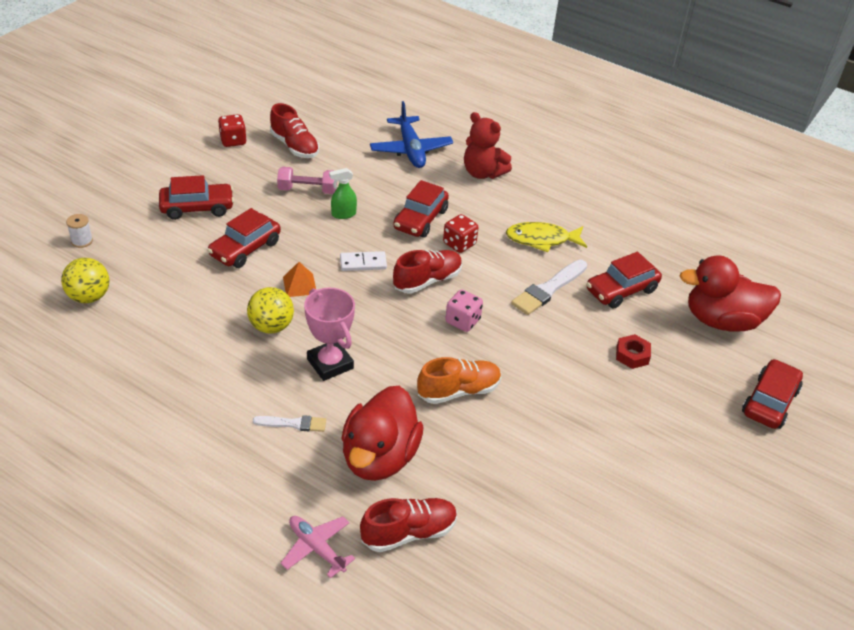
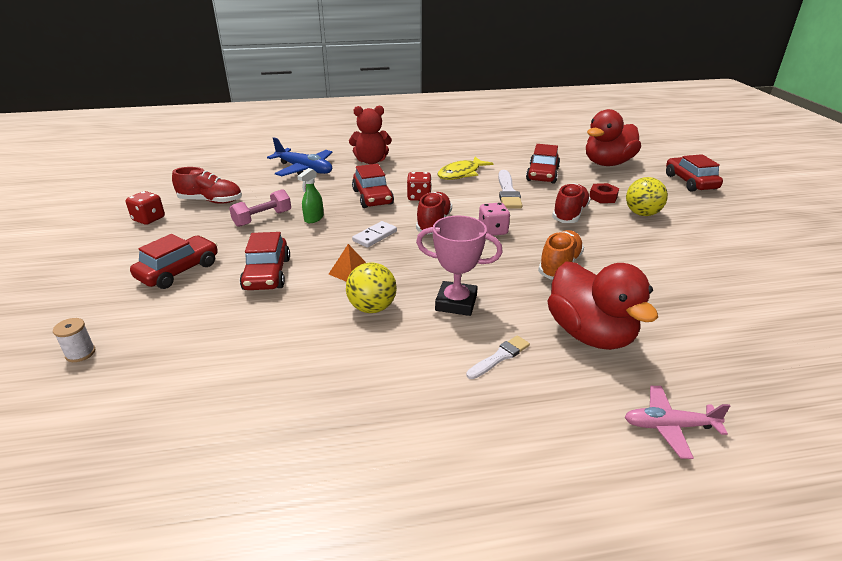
camera: 40 degrees left, 10 degrees down
(89, 297) = (156, 391): yellow ball -> yellow ball (642, 214)
(409, 533) = (692, 364): red shoe -> red shoe (569, 214)

